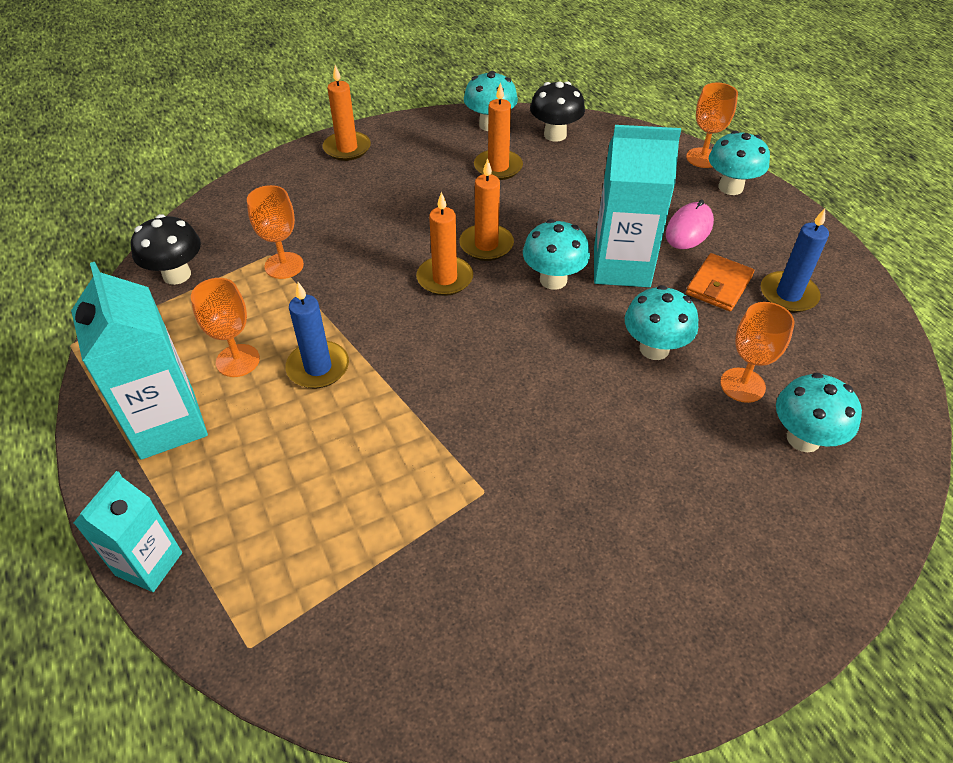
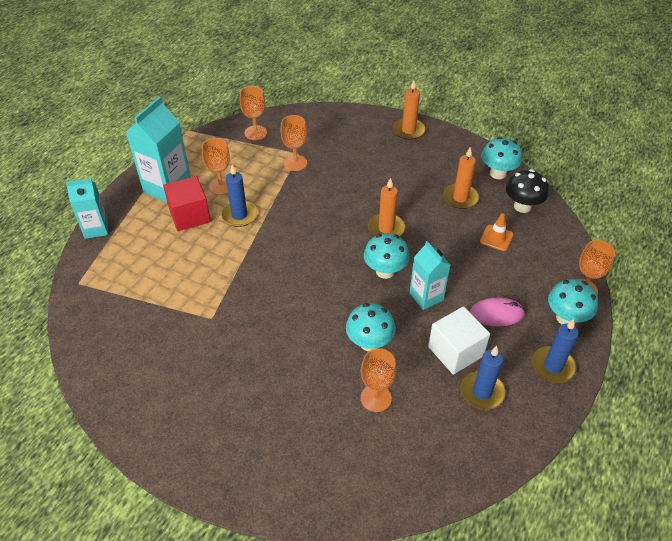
camera: 55 degrees right, 0 degrees up
(177, 275) = (255, 133): black mushroom -> orange goblet
(257, 424) = (189, 215): none -> red cube
(445, 278) = (343, 226): orange candle -> none
(582, 174) = (496, 238): none -> orange traffic cone
(621, 267) = (426, 296): turquoise carton -> turquoise carton, size x0.63
(718, 285) = (455, 351): orange wallet -> white cube
(786, 228) = (553, 366): none -> blue candle
(803, 438) = (356, 445): turquoise mushroom -> none

